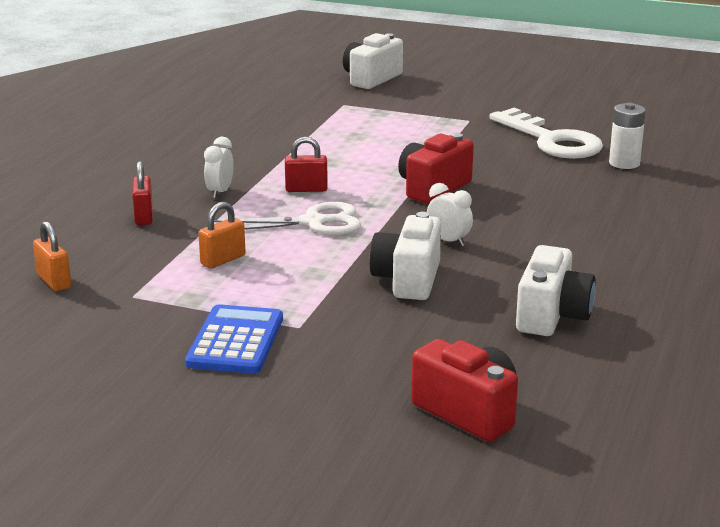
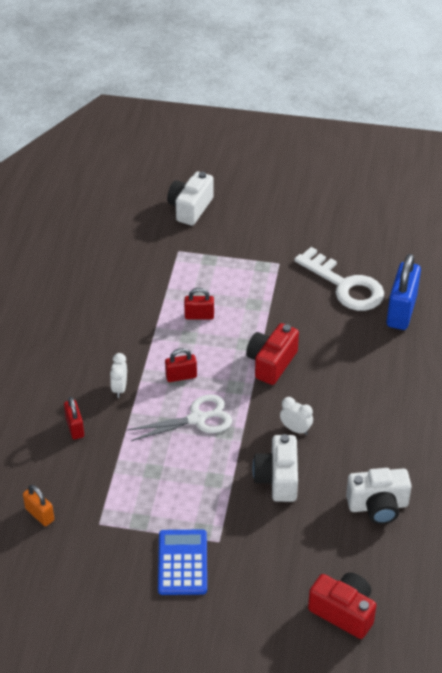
camera: 10 degrees left, 20 degrees up
(223, 260) = (147, 473): orange padlock -> none
(350, 148) = (199, 316): none -> red padlock
(551, 316) = (378, 506): white camera -> white camera turned 75 degrees clockwise
(624, 163) = (401, 311): white battery -> blue padlock

